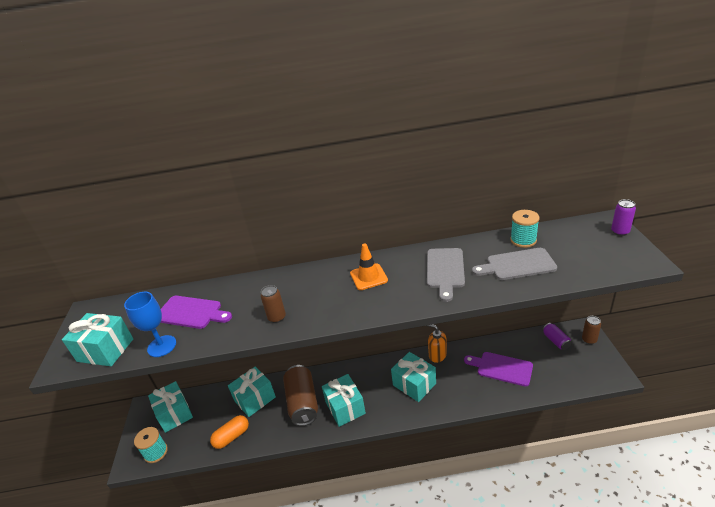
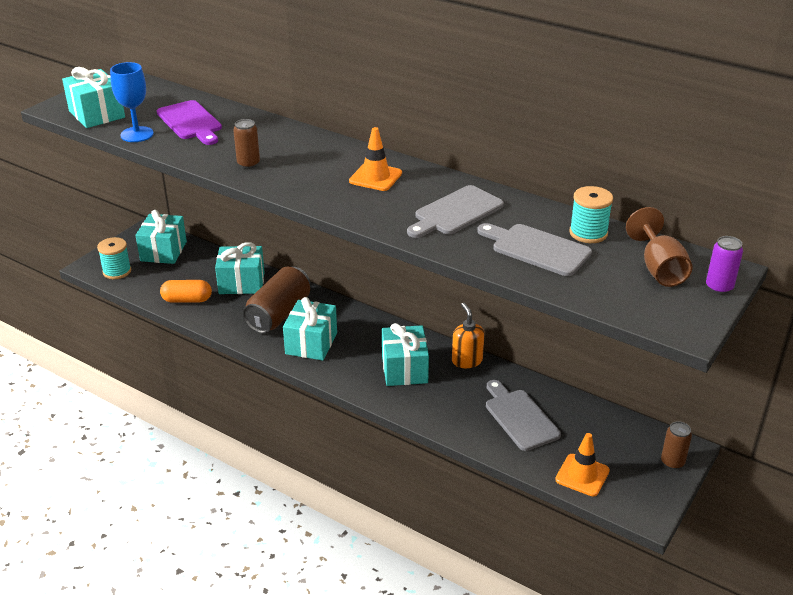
camera: 35 degrees right, 0 degrees up
(501, 368) = (519, 417): purple cutting board -> grey cutting board
(556, 341) = (627, 436): purple can -> none
(567, 378) = (582, 475): none -> orange traffic cone
(583, 239) = (659, 269): none -> brown goblet

